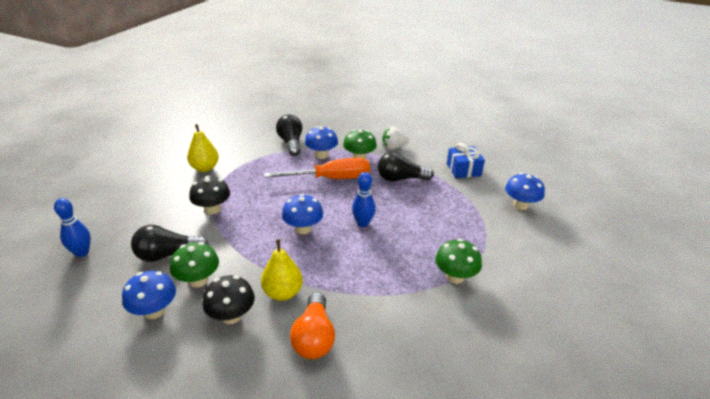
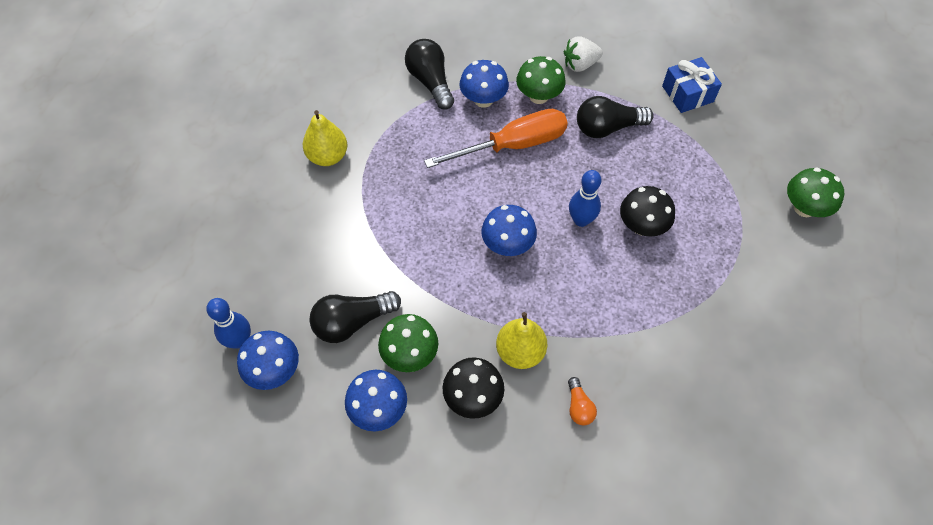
camera: 10 degrees left, 25 degrees up
(212, 209) = (374, 233): black mushroom -> black mushroom (642, 226)
(314, 337) = (579, 407): orange light bulb -> orange light bulb, size x0.53
(455, 277) = (716, 286): green mushroom -> green mushroom (804, 208)
(520, 205) = (774, 149): blue mushroom -> blue mushroom (274, 370)

